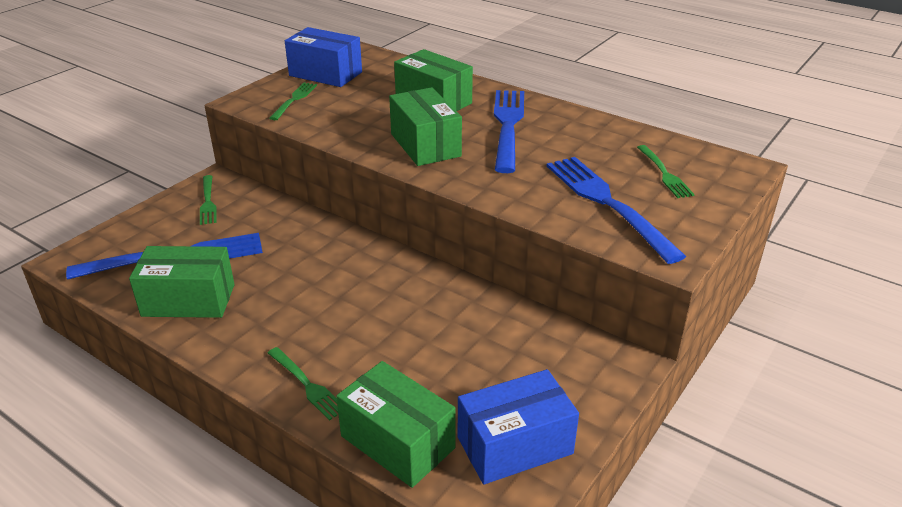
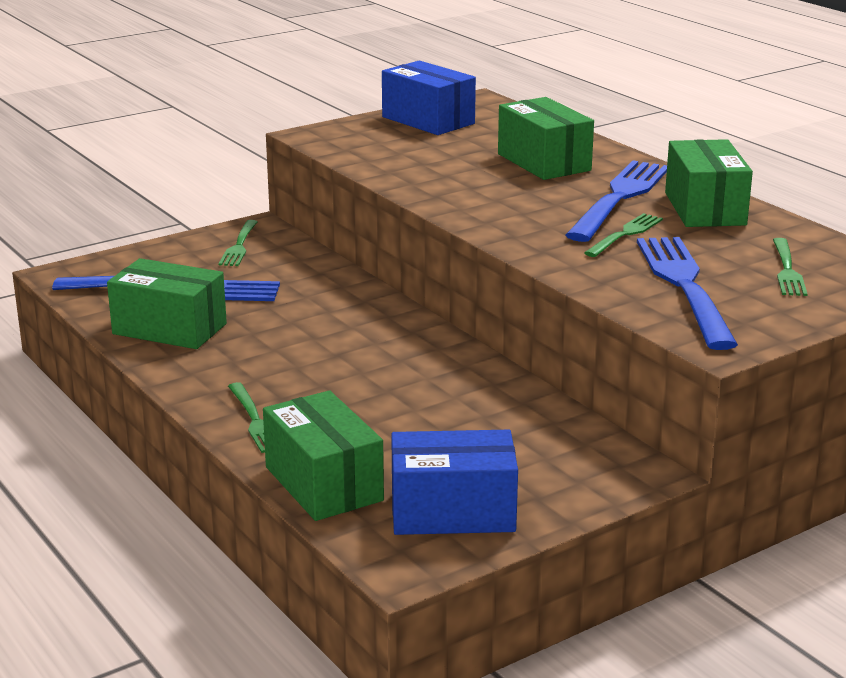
camera: 20 degrees right, 10 degrees down
(294, 100) = (373, 141): green fork -> green fork (625, 234)
(425, 145) = (500, 202): green box -> green box (704, 209)

